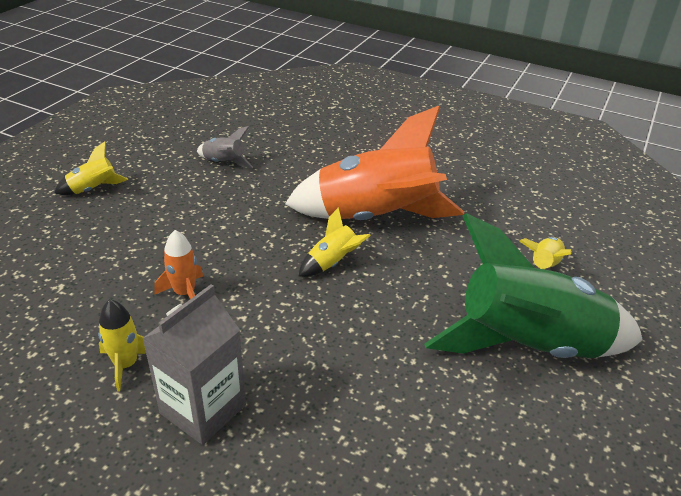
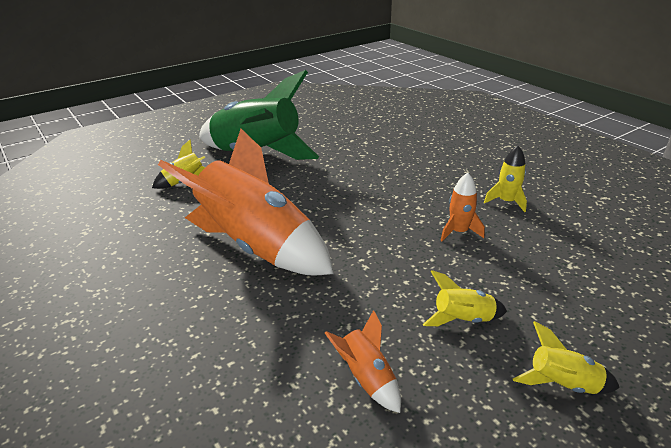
camera: 150 degrees left, 5 degrees down
(203, 409) = (459, 173): grey carton -> none
(224, 163) = (366, 378): grey rocket -> orange rocket
(332, 263) = (328, 222): yellow rocket -> yellow rocket (463, 320)

